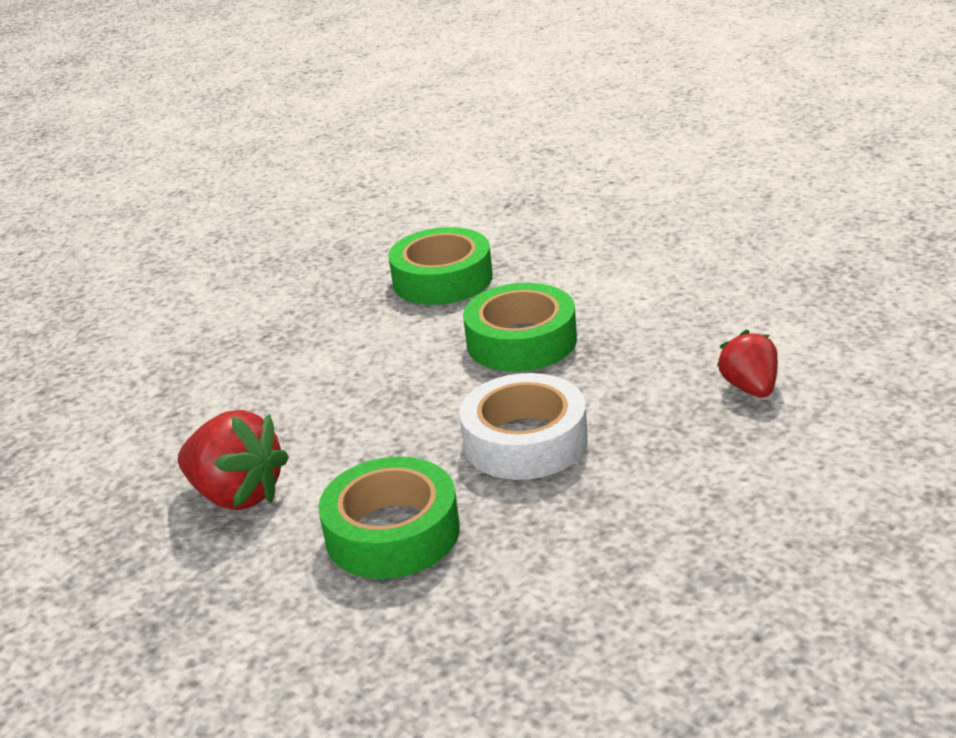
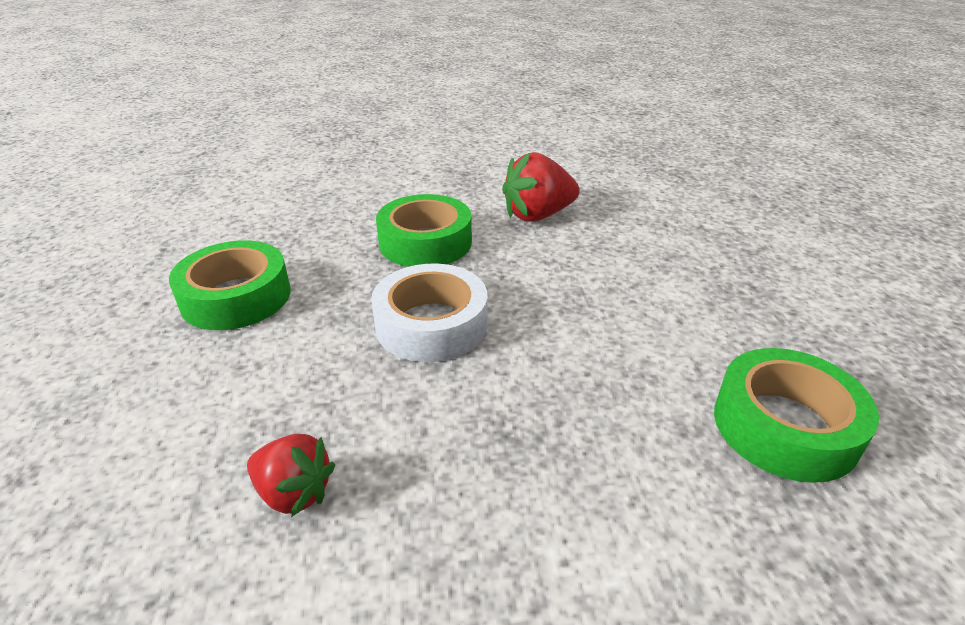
camera: 125 degrees right, 5 degrees up
(521, 341) = (578, 403): green tape -> green tape (236, 297)

